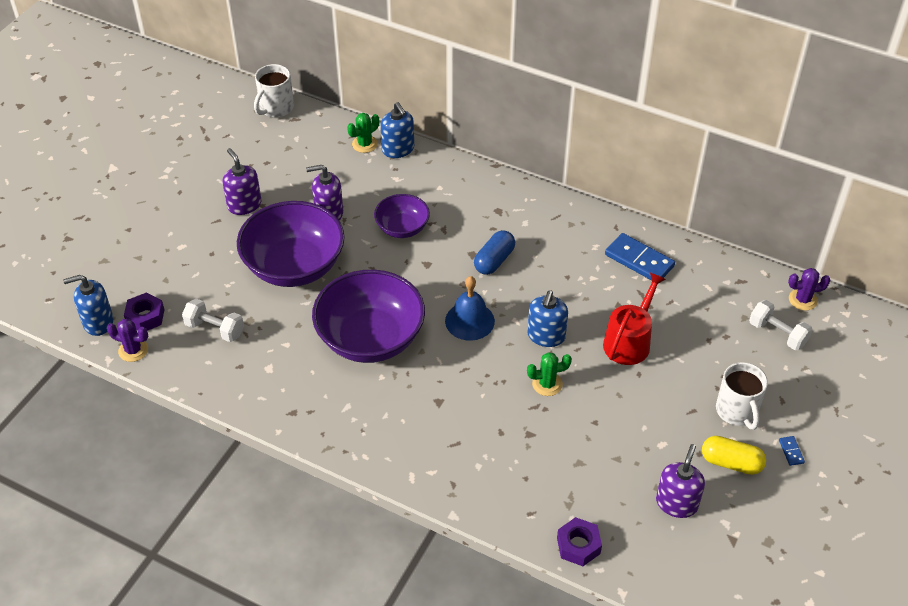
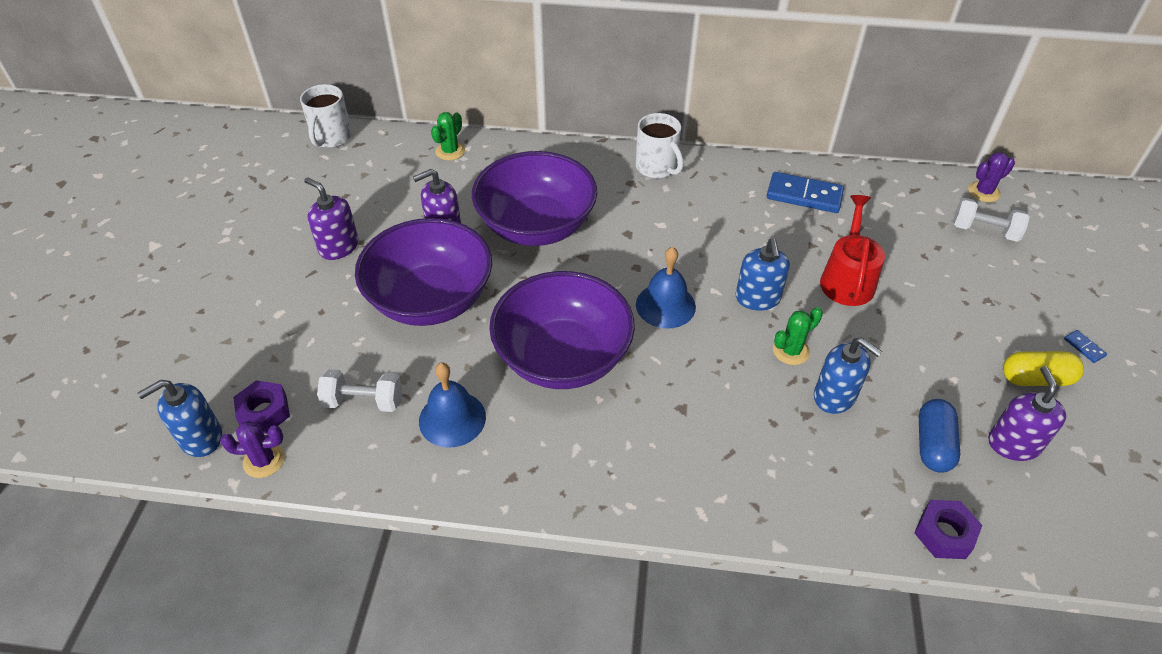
camera: 20 degrees left, 0 degrees up
(270, 359) = (452, 418): none -> blue bell
(398, 149) = (490, 148): blue soap dispenser -> blue soap dispenser (835, 396)
(402, 228) = (536, 226): purple bowl -> purple bowl, size x1.86
(494, 260) = (655, 234): blue capsule -> blue capsule (933, 444)
(737, 411) = (1002, 321): white mug -> white mug (657, 167)

